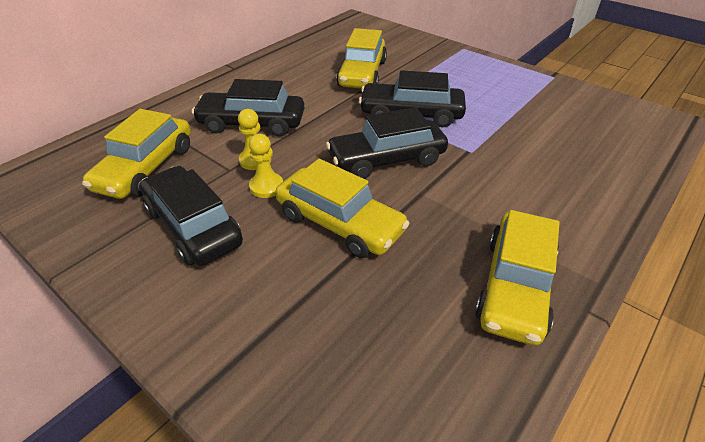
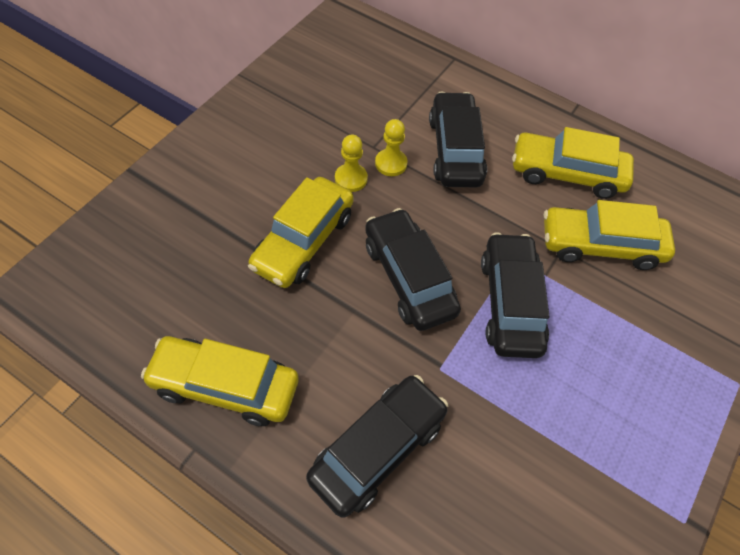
camera: 80 degrees right, 15 degrees up
(146, 168) = (367, 89): yellow car -> yellow car (567, 173)
(193, 226) = (294, 138): black car -> black car (377, 449)

